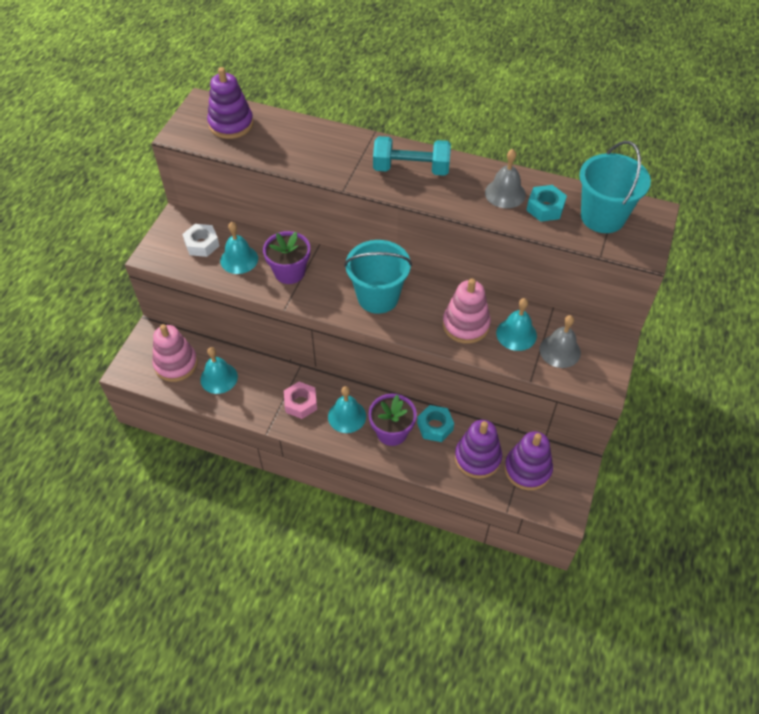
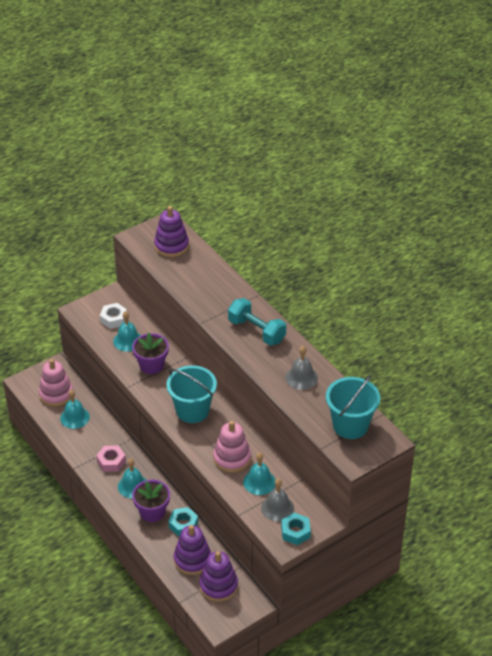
camera: 35 degrees right, 10 degrees down
(545, 208) = (318, 400): turquoise nut -> turquoise nut (295, 532)

